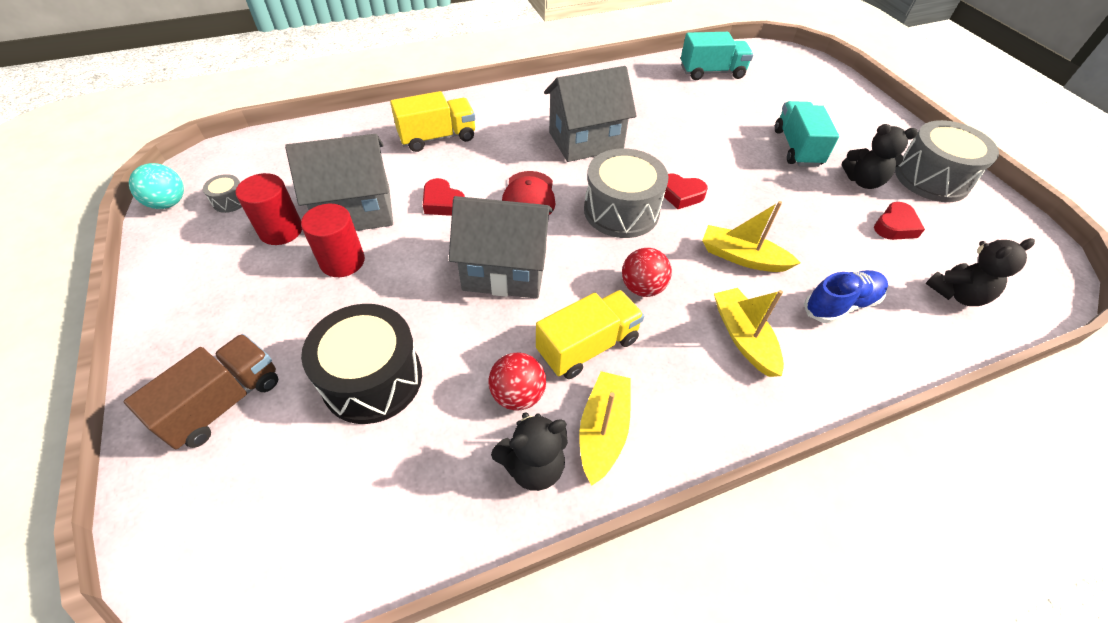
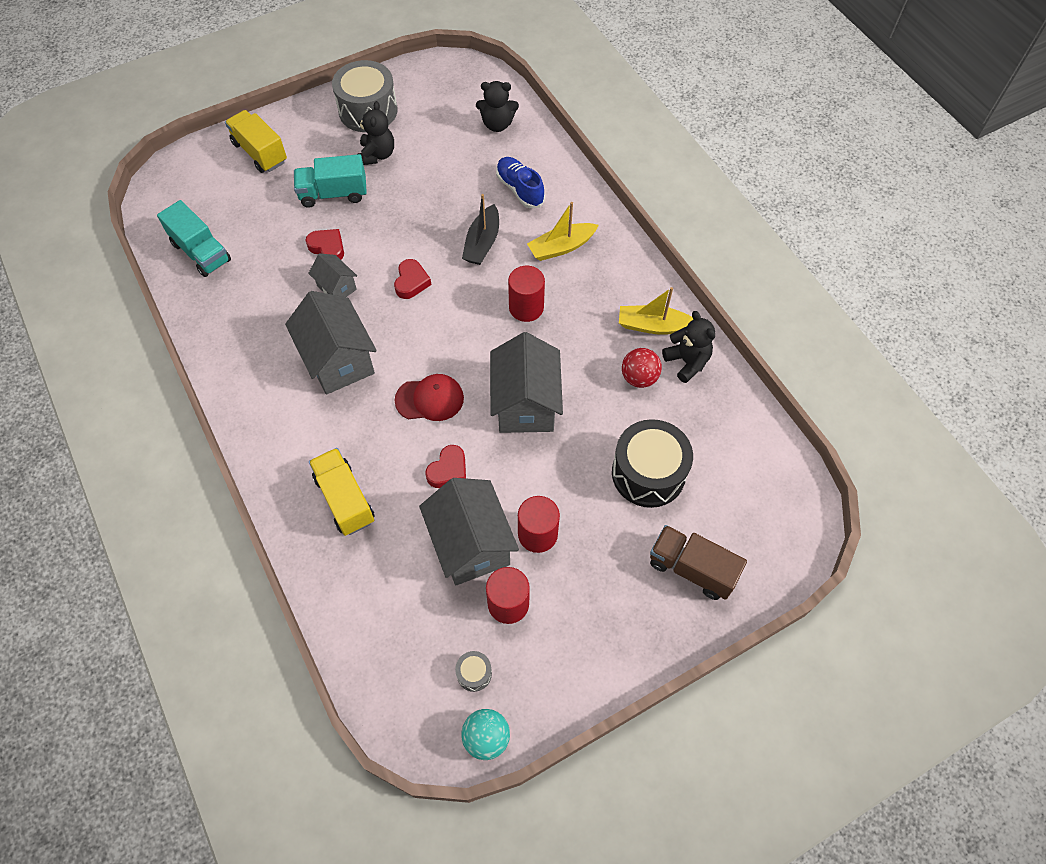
camera: 95 degrees left, 10 degrees up
(587, 346) = (589, 339): yellow truck -> yellow truck (260, 152)
(621, 211) = (439, 325): grey drum -> none
(642, 287) = (526, 307): red ball -> red cylinder
(673, 144) = (336, 287): none -> grey house
(711, 72) = (201, 252): turquoise truck -> turquoise truck turned 150 degrees clockwise
(742, 257) = (482, 243): yellow boat -> black boat
(895, 226) = (431, 144): red heart -> red heart (327, 248)
(957, 294) = (497, 124): black teddy bear -> black teddy bear turned 120 degrees clockwise

